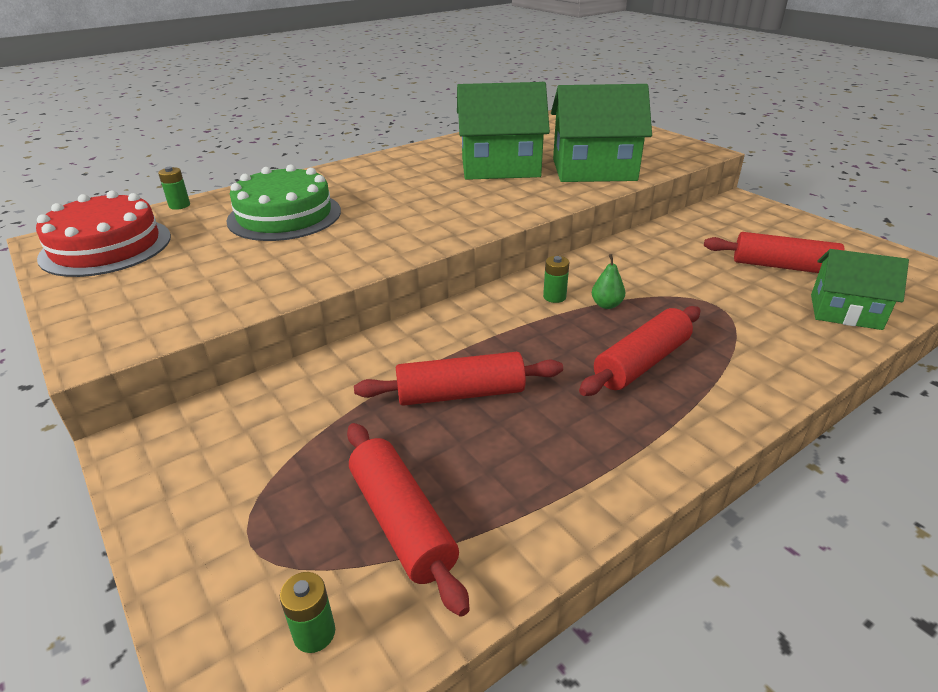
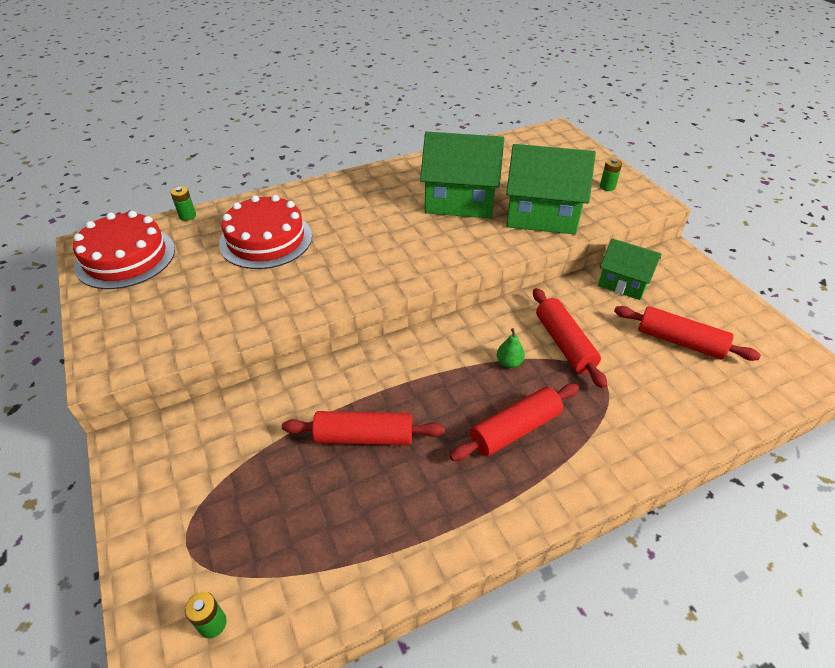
camera: 10 degrees right, 10 degrees up
(284, 215) = (266, 239): green cake -> red cake
(401, 522) = (290, 546): red rolling pin -> red rolling pin (564, 343)
(554, 297) = (469, 347): green battery -> green battery (607, 187)
(845, 312) = (711, 402): green house -> green house (623, 283)

